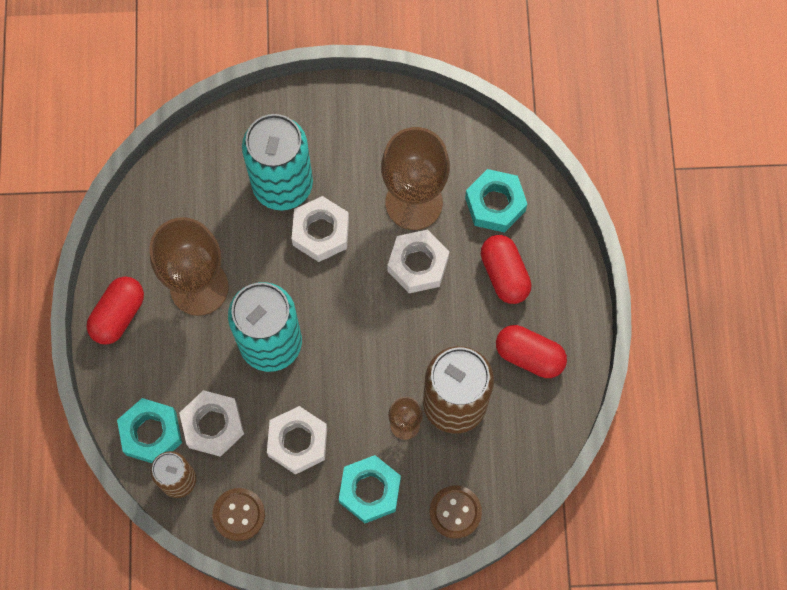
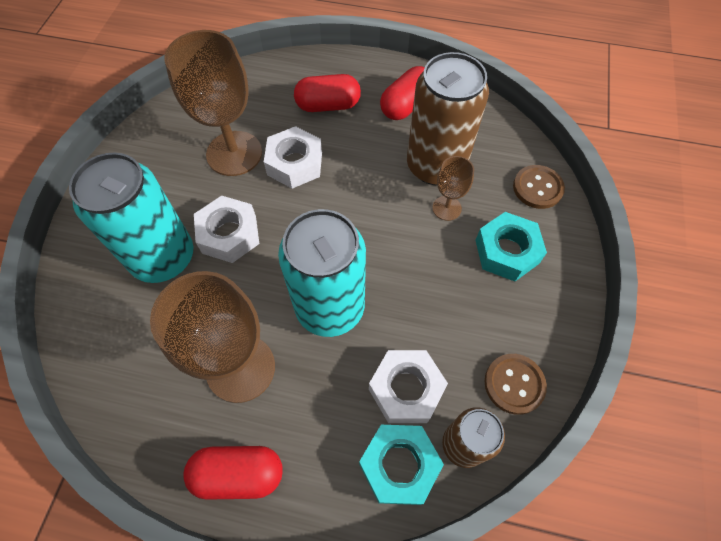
camera: 75 degrees left, 10 degrees down
(118, 315) = (239, 474): red capsule -> red capsule turned 45 degrees counterclockwise
(298, 442) = (444, 305): white nut -> none
(495, 204) = (262, 97): turquoise nut -> none

